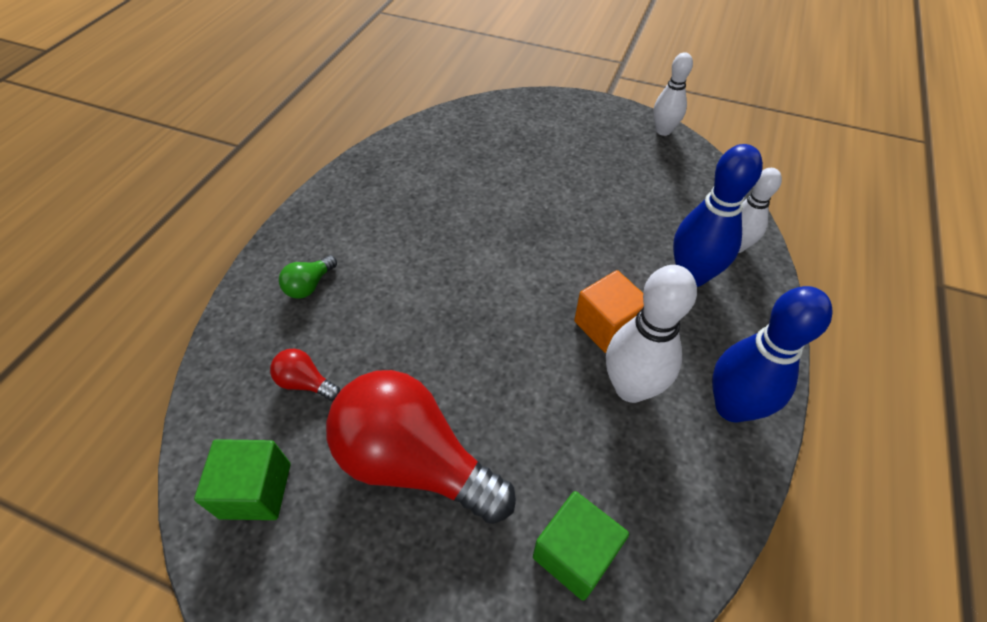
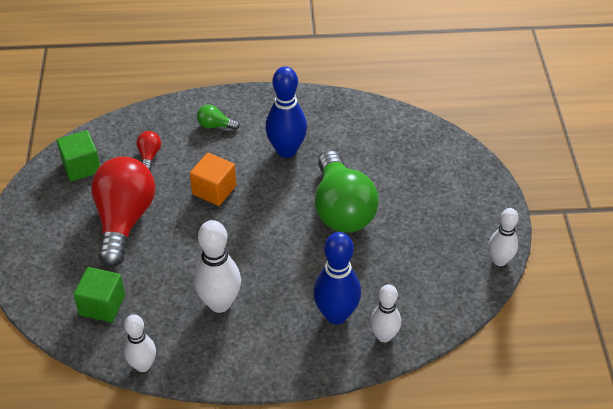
camera: 65 degrees right, 5 degrees down
(533, 216) = (342, 209): none -> green light bulb
(607, 326) = (263, 278): orange cube -> orange cube (214, 190)
(716, 529) = (143, 365): none -> white bowling pin
(732, 407) = (231, 359): blue bowling pin -> blue bowling pin (286, 150)

